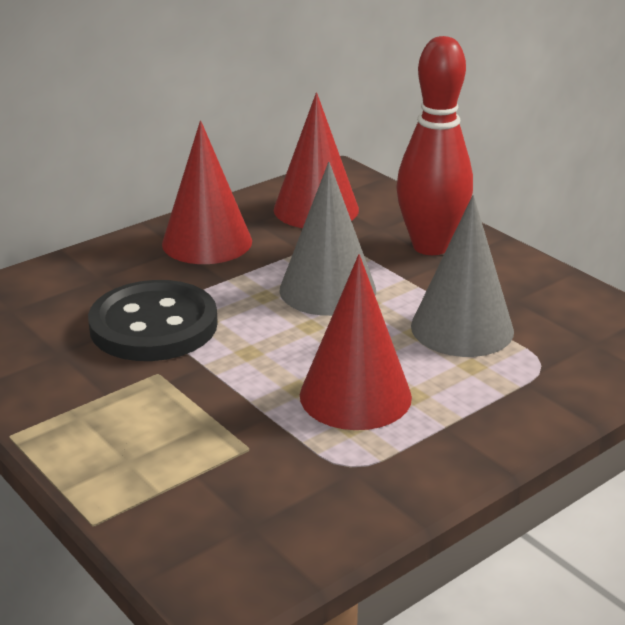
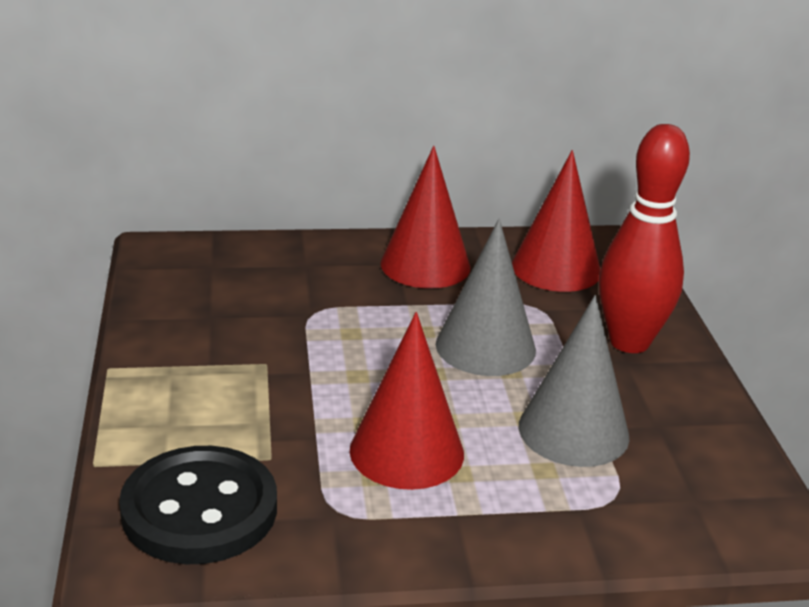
camera: 30 degrees right, 0 degrees up
(153, 325) = (305, 322): black button -> black button (199, 509)

